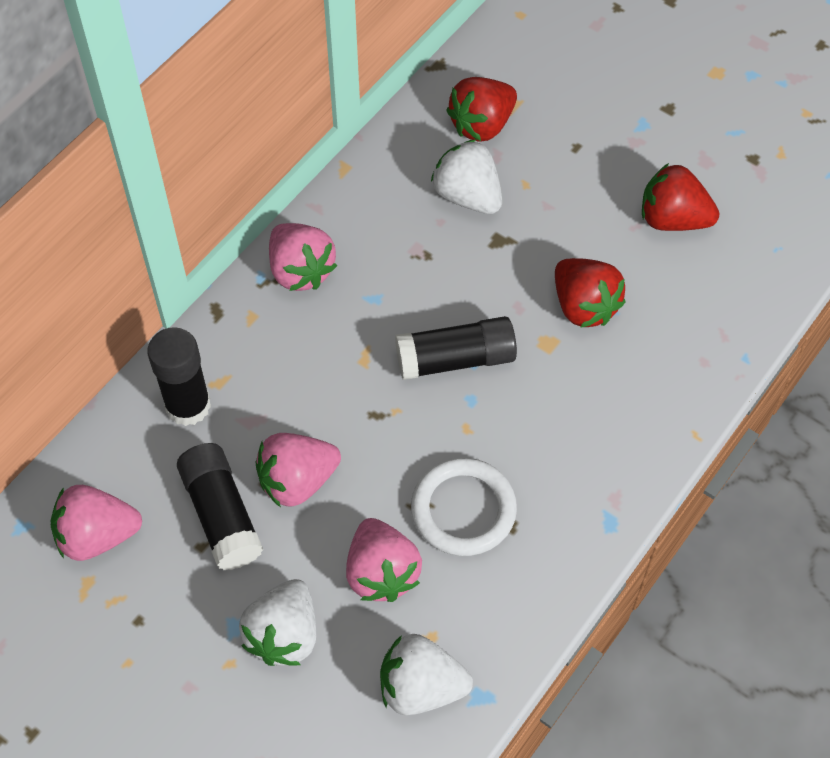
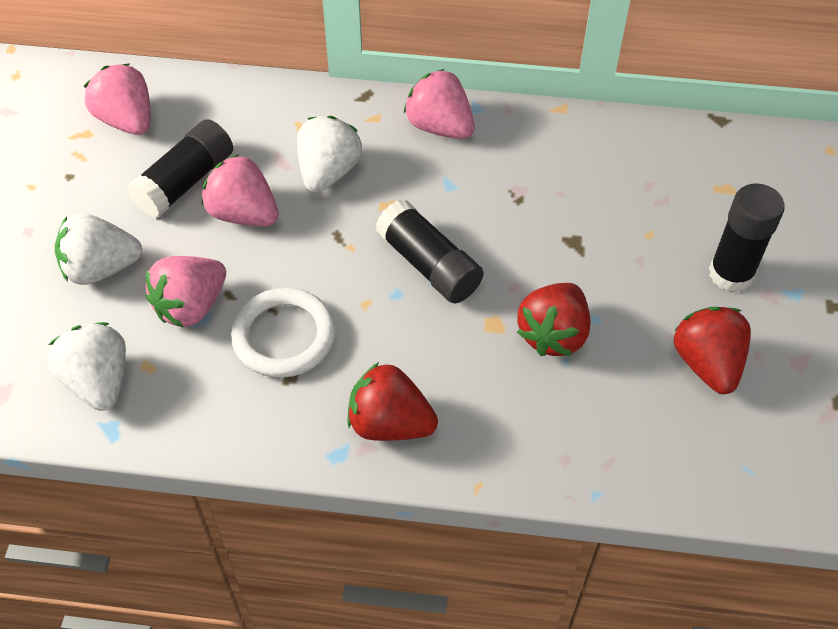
camera: 60 degrees right, 5 degrees down
(188, 405) = (269, 118): black glue stick -> black glue stick (731, 274)
(300, 271) = (439, 127): pink strawberry -> pink strawberry turned 105 degrees clockwise
(468, 196) = (602, 199): white strawberry -> white strawberry (328, 172)
(482, 125) = (684, 176): red strawberry -> red strawberry (390, 423)

